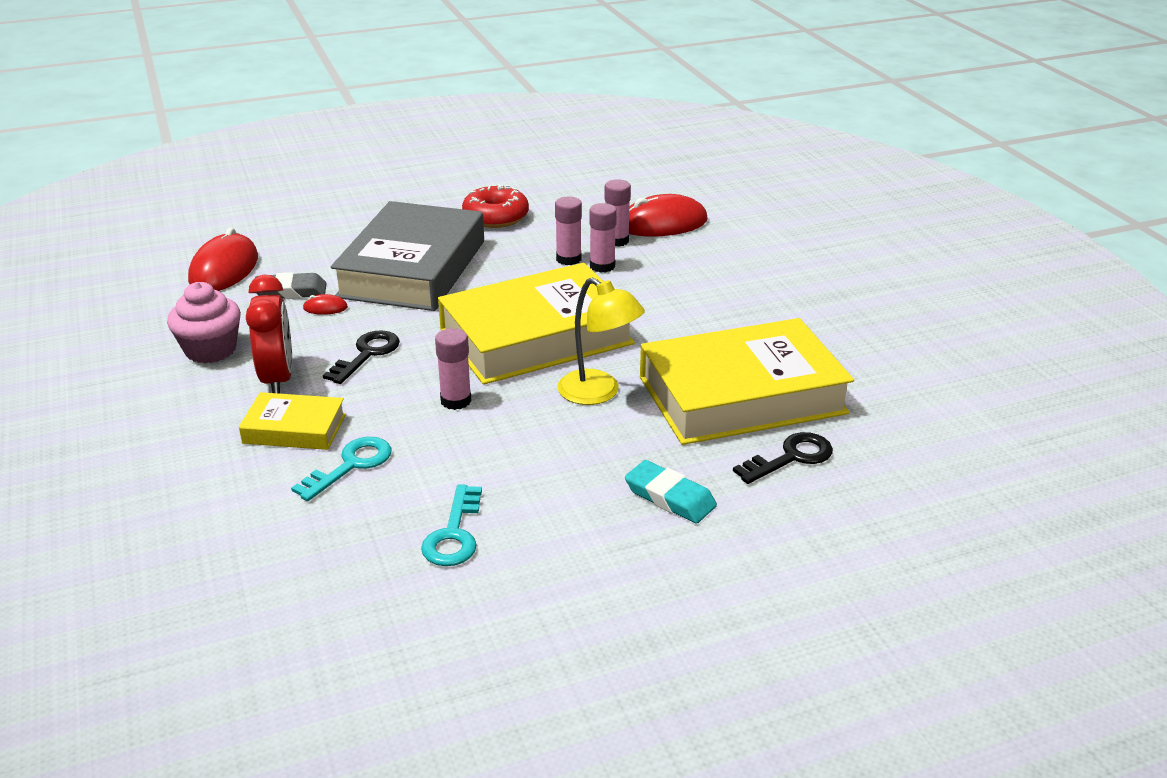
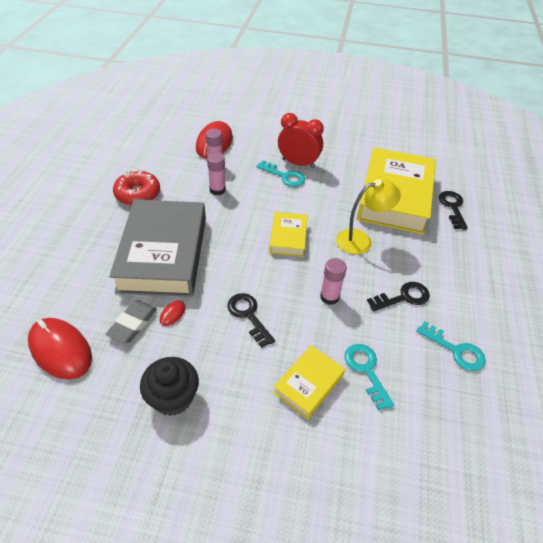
camera: 60 degrees left, 15 degrees up
(211, 350) = (173, 397): pink cupcake -> black cupcake
(278, 379) = (242, 372): red clock -> red clock (298, 163)
(413, 269) = (163, 254): grey book -> grey book turned 45 degrees clockwise
(516, 461) = (403, 297): none -> black key
(536, 336) = (288, 237): yellow book -> yellow book, size x0.48
(602, 266) = (237, 182): pink glue stick -> none
(662, 293) = (284, 176): none -> turquoise key
(670, 497) = (463, 258): turquoise eraser -> none

